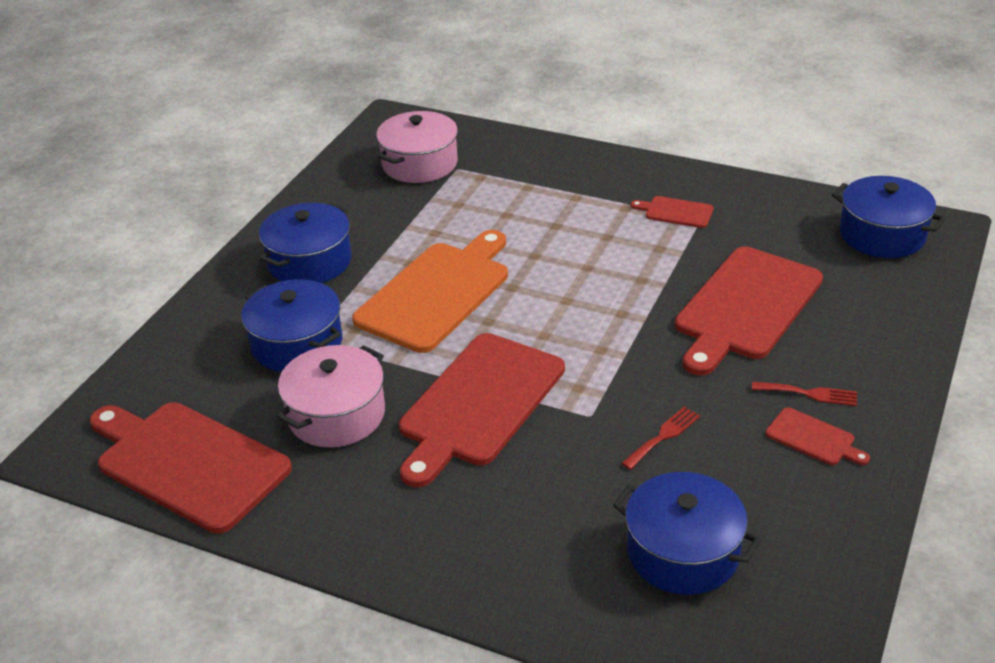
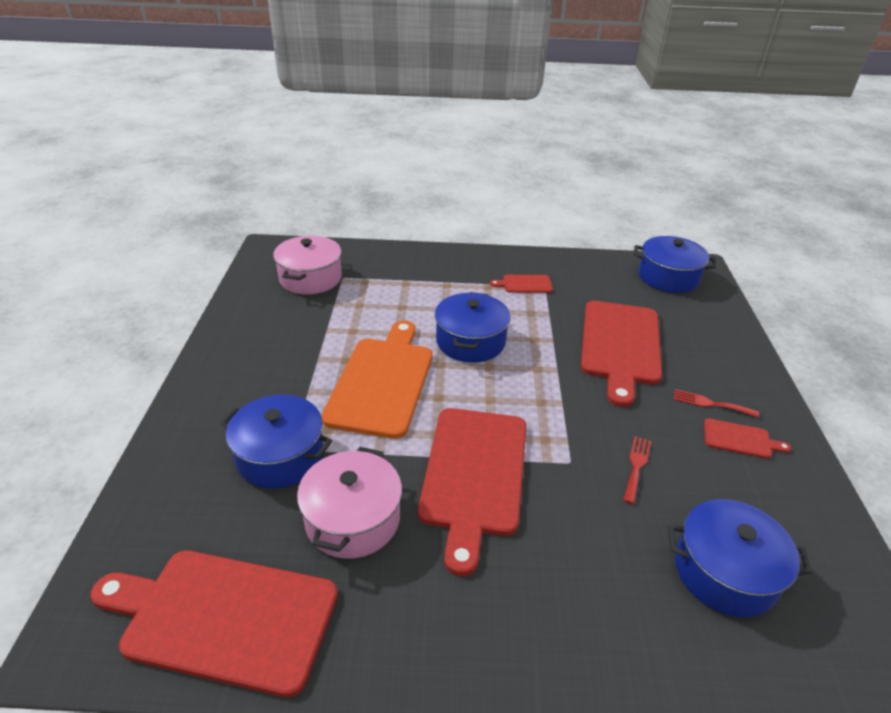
camera: 25 degrees left, 0 degrees up
(309, 261) = (256, 376): blue pot -> blue pot (470, 341)
(809, 394) = (710, 403): red fork -> red fork turned 150 degrees counterclockwise

